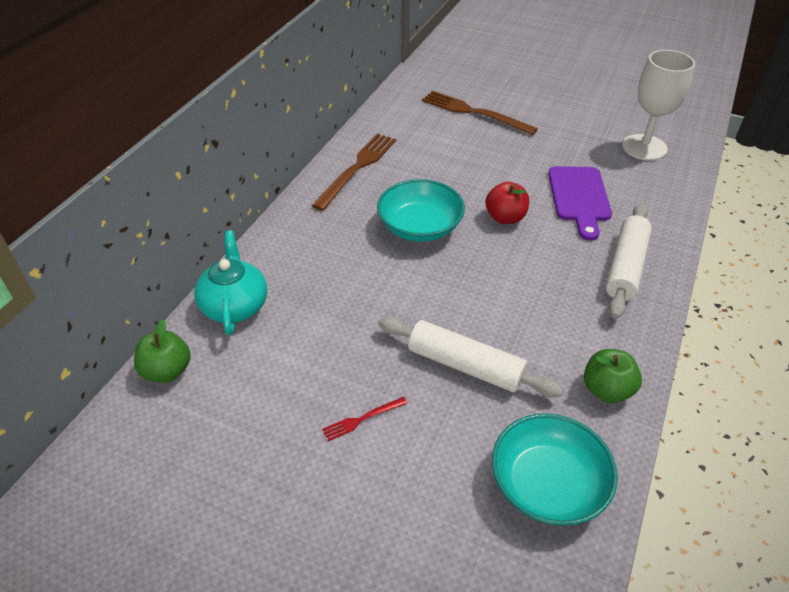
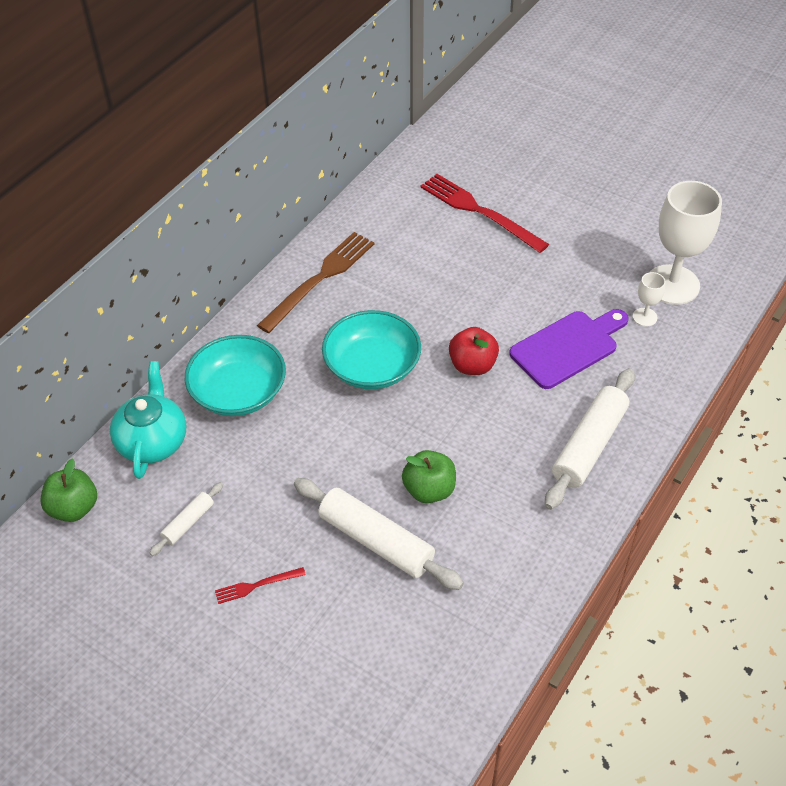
camera: 10 degrees right, 5 degrees up
(283, 371) = (188, 523): none -> white rolling pin
(474, 112) = (479, 211): brown fork -> red fork
(547, 484) = (422, 677): turquoise bowl -> turquoise bowl (238, 392)
(579, 197) = (568, 347): purple cutting board -> purple cutting board turned 135 degrees counterclockwise
(606, 390) = (516, 587): green apple -> green apple (429, 490)
(632, 171) = (644, 317): none -> white goblet

